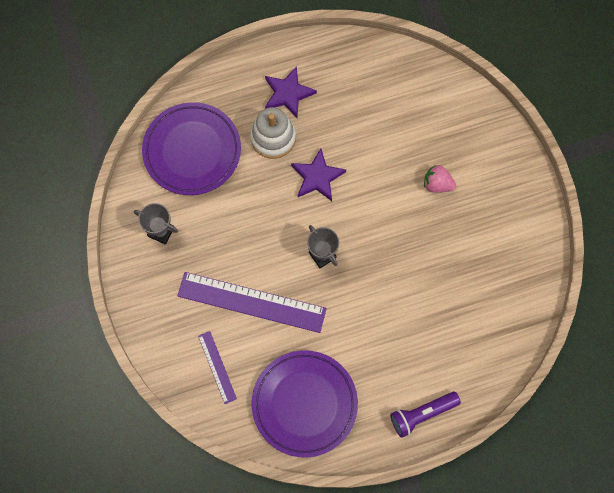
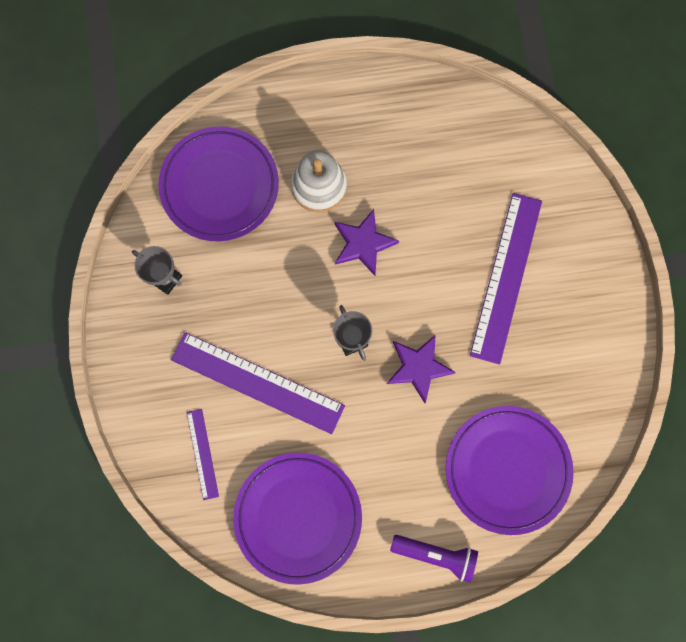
camera: 10 degrees right, 5 degrees up
(288, 94) = (346, 135): purple star -> purple star (418, 367)
(422, 414) = (436, 554): purple flashlight -> purple flashlight turned 150 degrees counterclockwise
(437, 184) = (506, 277): pink strawberry -> purple ruler
(467, 336) = (507, 469): none -> purple plate

